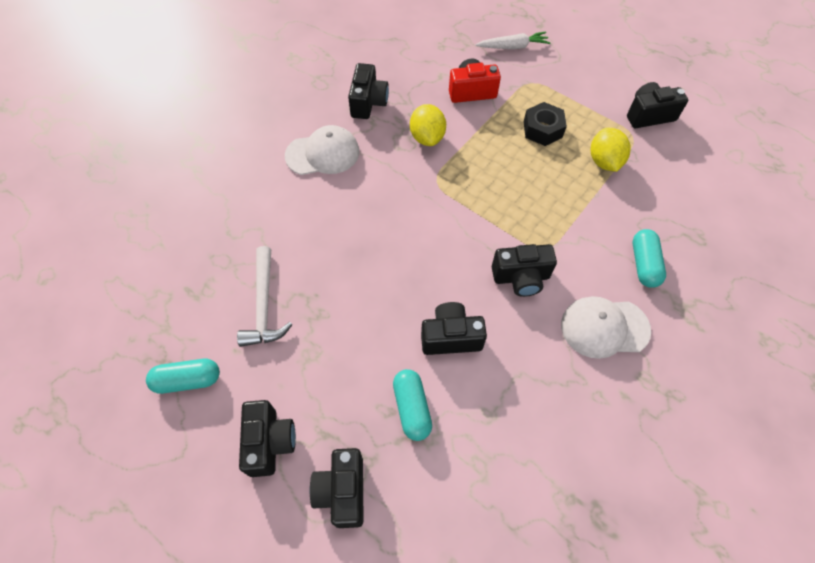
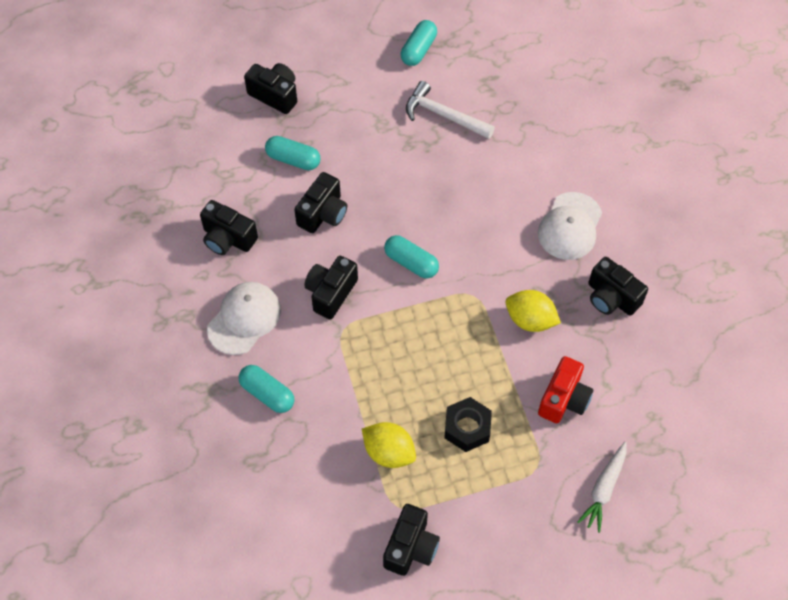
camera: 125 degrees right, 0 degrees up
(269, 442) = (338, 74): black camera -> black camera (228, 238)
(443, 238) = (411, 262): none -> turquoise capsule

